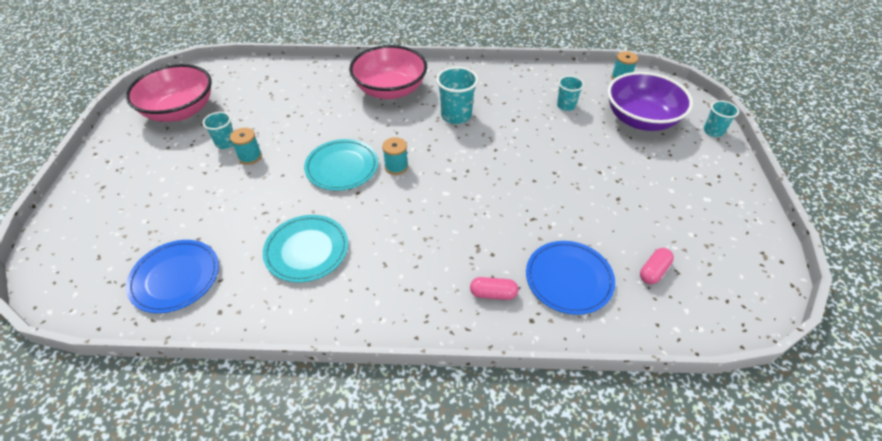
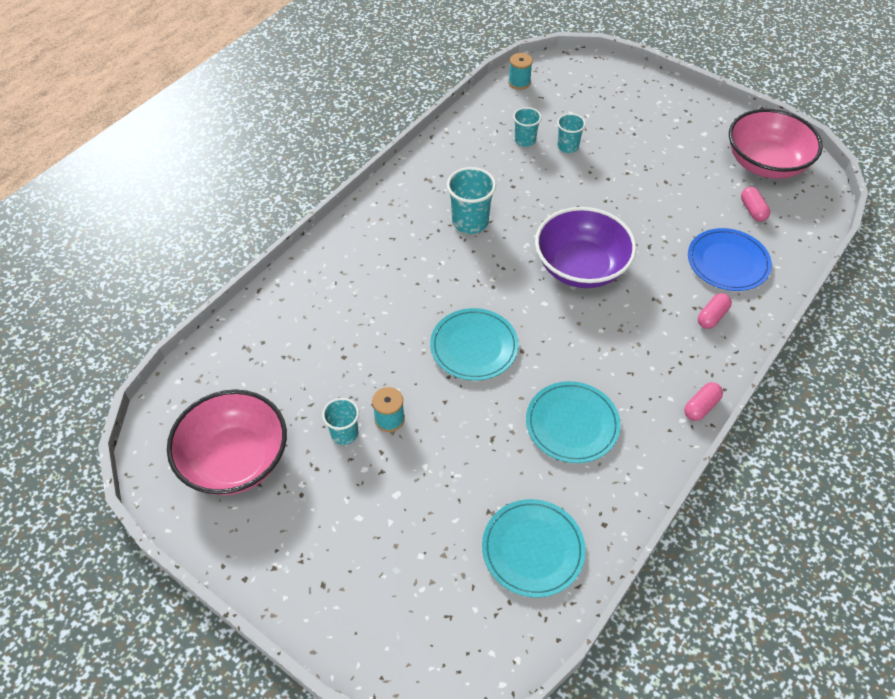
camera: 55 degrees left, 5 degrees up
(175, 278) = (533, 549): blue plate -> turquoise plate
(383, 328) = (701, 407): none -> pink capsule
(390, 90) = (380, 250): pink bowl -> pink bowl (765, 163)
(396, 166) = (508, 304): turquoise spool -> none
(641, 119) = (585, 107): purple bowl -> purple bowl (581, 267)
(713, 131) = (635, 78): turquoise cup -> turquoise cup (568, 146)

